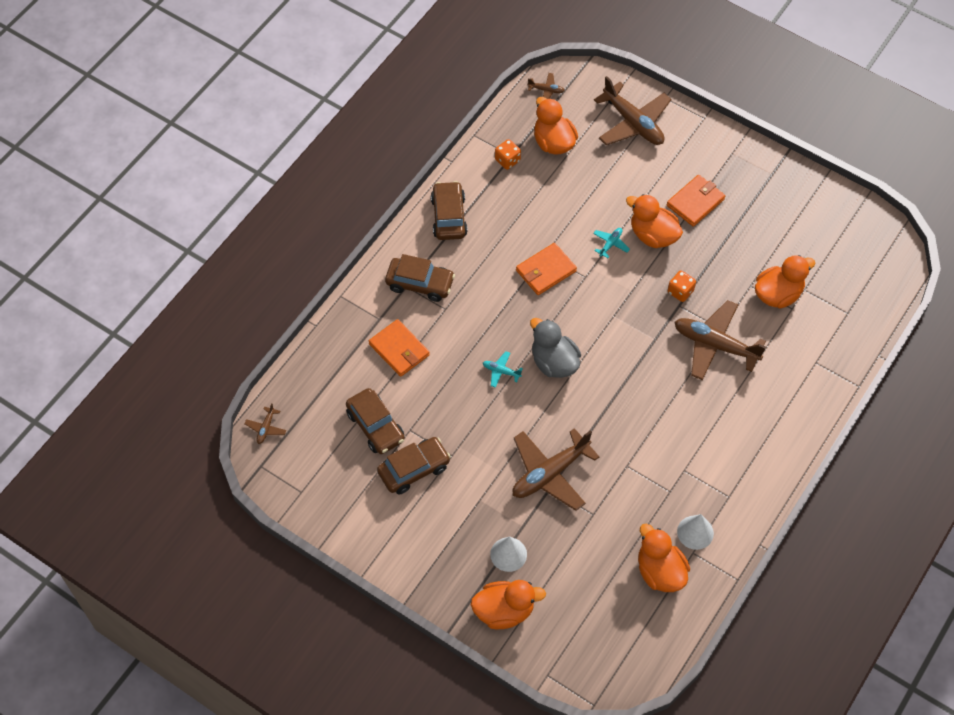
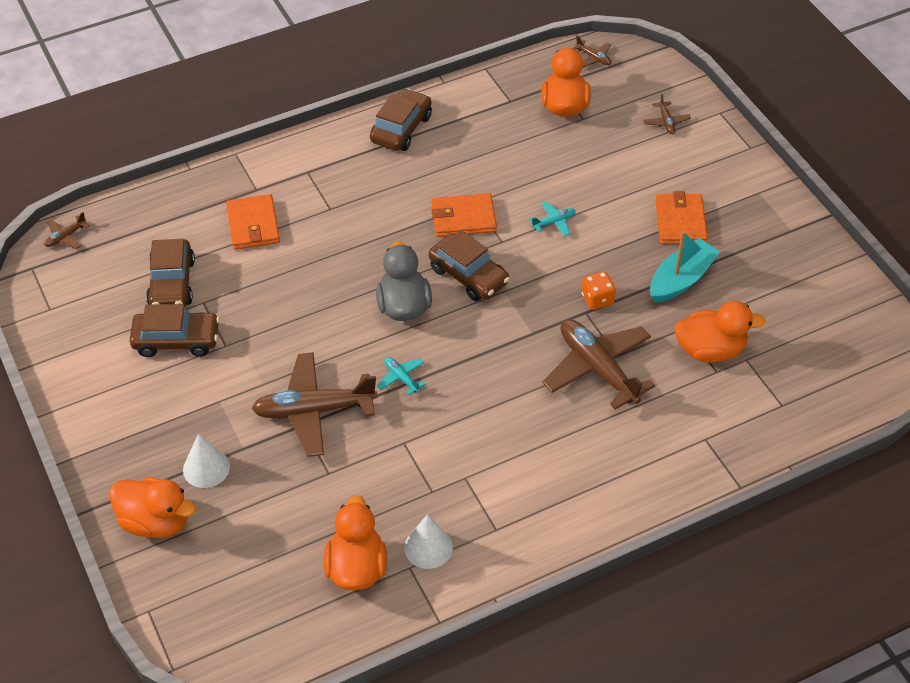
camera: 30 degrees right, 10 degrees down
(420, 284) = (323, 175): brown car -> brown car (468, 276)
(501, 371) = (341, 290): turquoise plane -> turquoise plane (401, 378)
(507, 160) = (502, 103): orange dice -> none
(633, 123) = (666, 122): brown plane -> brown plane, size x0.44
(653, 235) = (607, 233): orange duck -> none
(695, 202) = (680, 222): orange wallet -> orange wallet turned 75 degrees counterclockwise
(725, 248) = (681, 279): none -> turquoise boat

